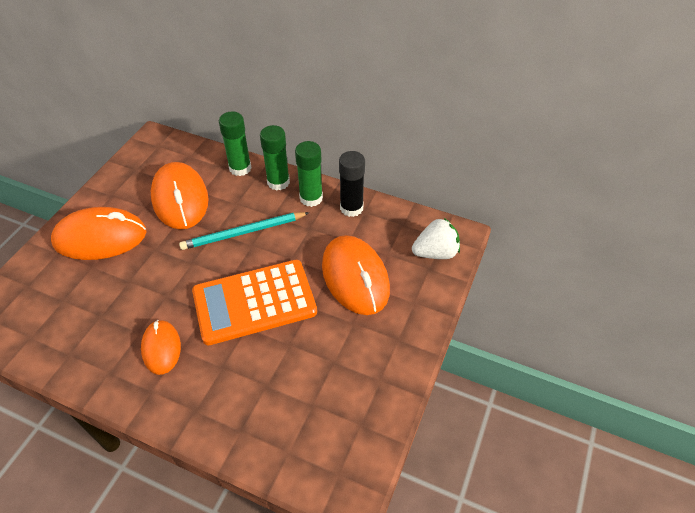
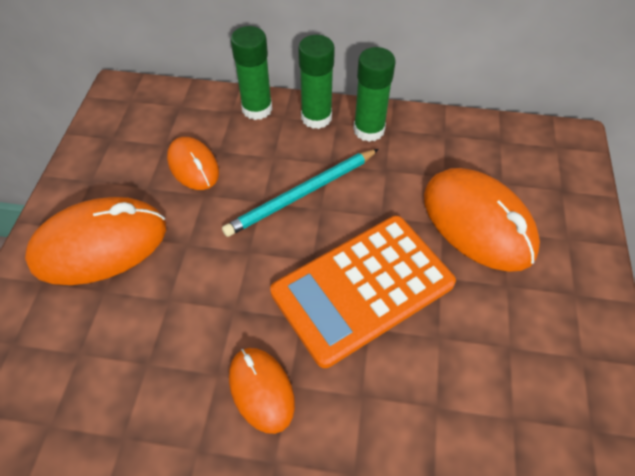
camera: 15 degrees left, 5 degrees up
(180, 199) = (193, 166): orange mouse -> orange mouse, size x0.58
(351, 208) = (426, 132): black glue stick -> none
(435, 253) = (559, 168): white strawberry -> none

